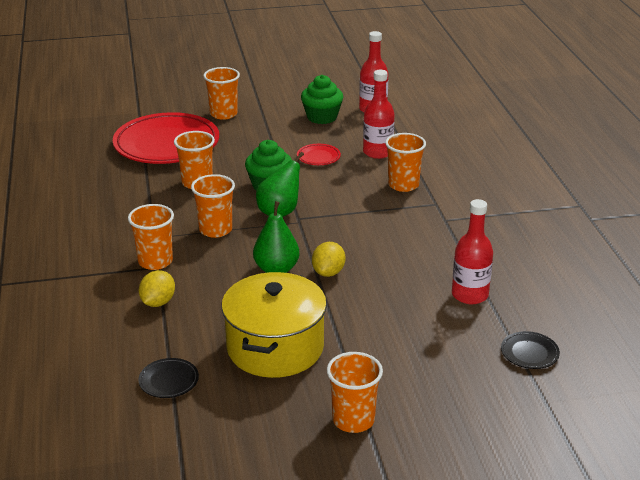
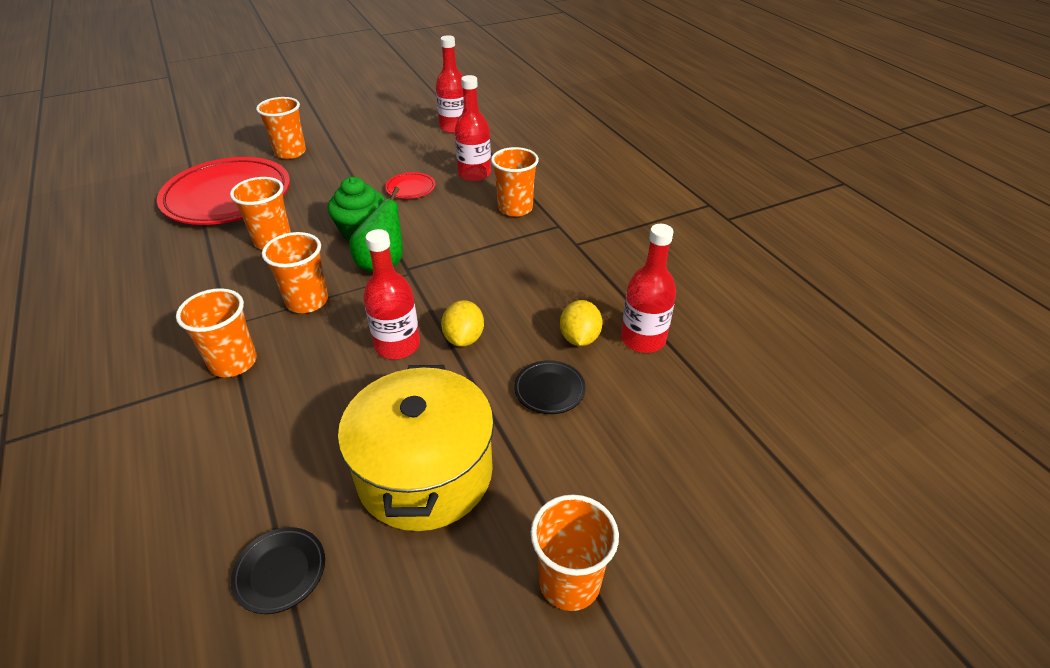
camera: 15 degrees left, 10 degrees up
(158, 302) = (245, 429): yellow lemon -> yellow lemon (579, 338)
(276, 269) = (397, 345): green pear -> red bottle
(322, 117) = (402, 142): green cupcake -> none
(529, 353) = (747, 411): black plate -> black plate (549, 390)

